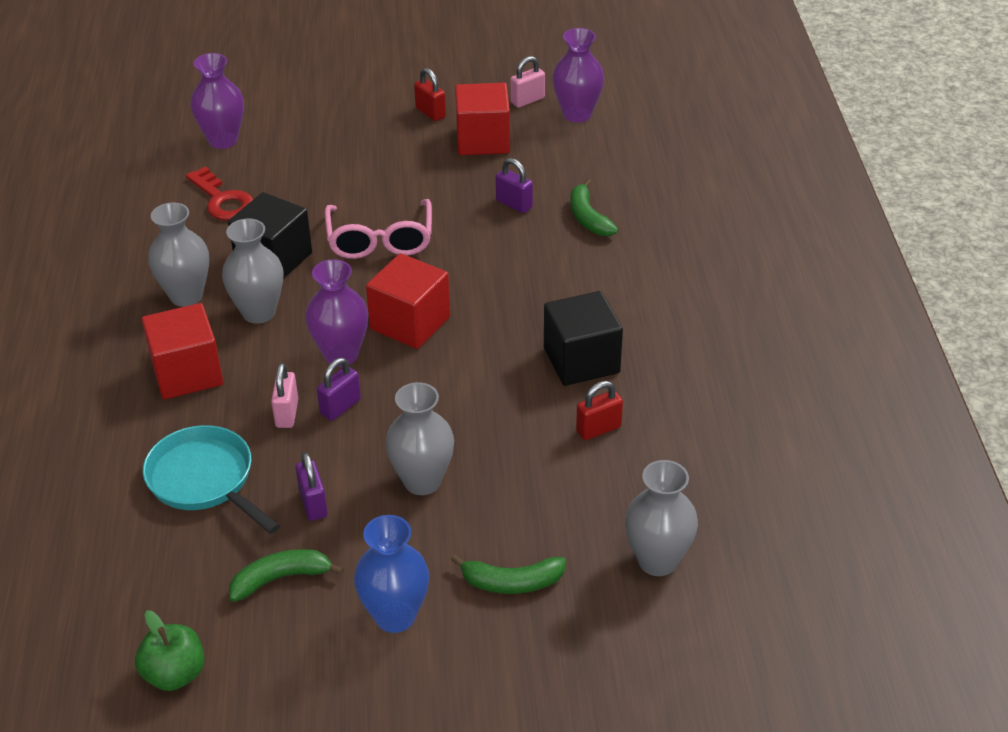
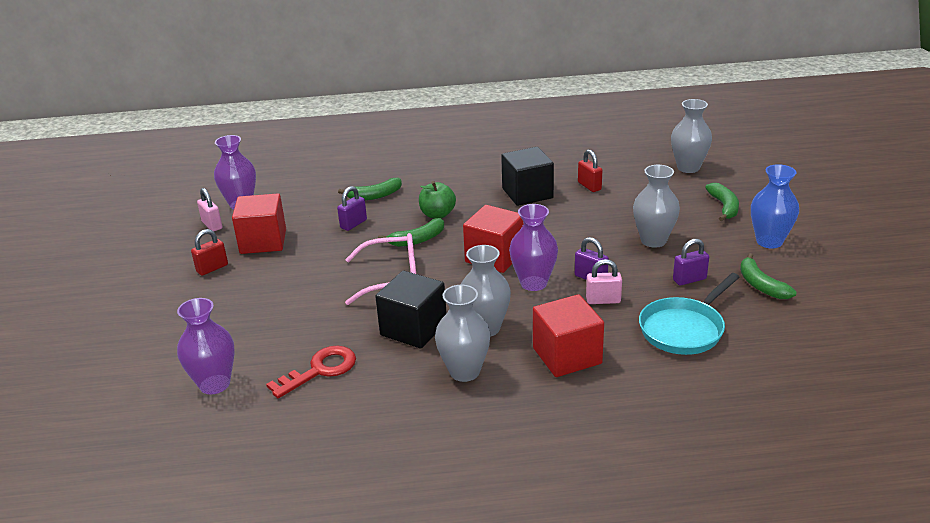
camera: 90 degrees left, 10 degrees down
(175, 674) = (862, 317): green apple -> green apple (437, 214)
(465, 257) = (417, 240): none -> green banana

